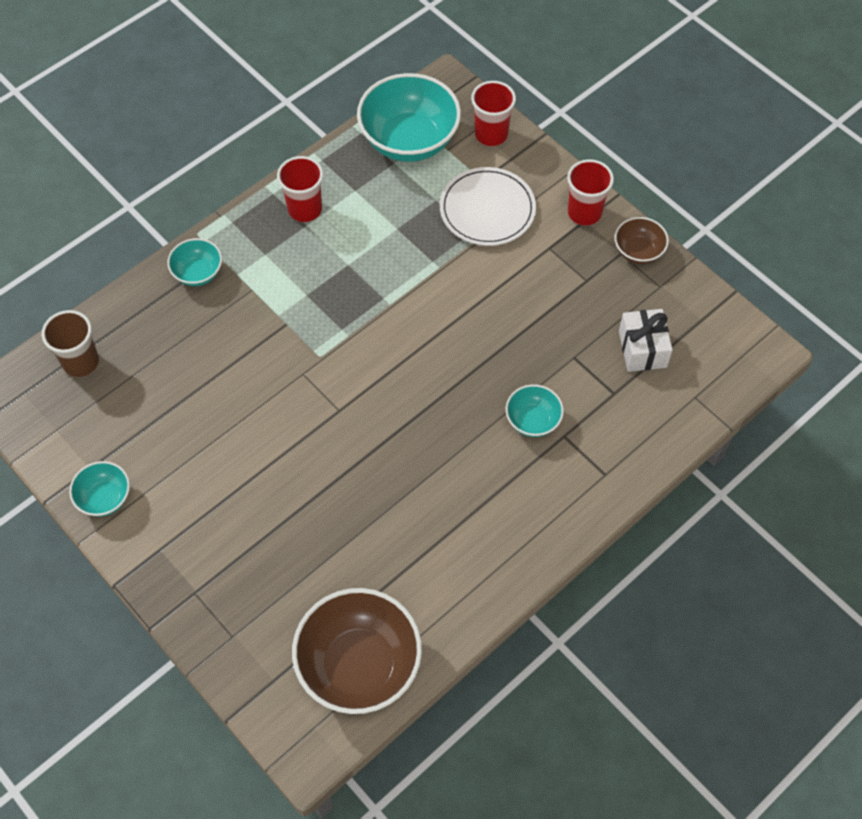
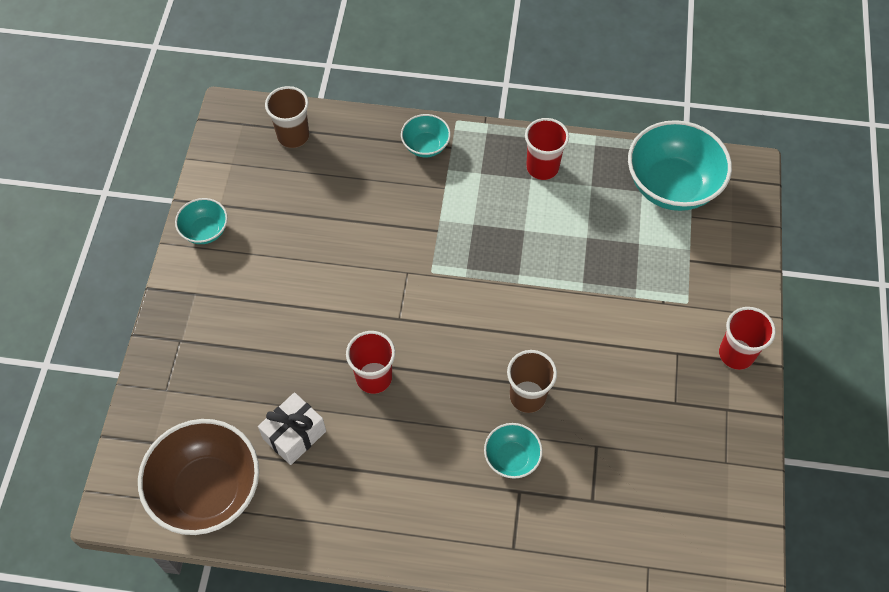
camera: 50 degrees right, 0 degrees up
(487, 209) = (667, 284): white plate -> none
(491, 134) = (737, 235): red cup -> red cup (374, 378)
(492, 371) = (527, 396): none -> brown cup
(638, 251) = (742, 421): brown bowl -> none
(642, 349) = (653, 492): white gift -> white gift (294, 435)

